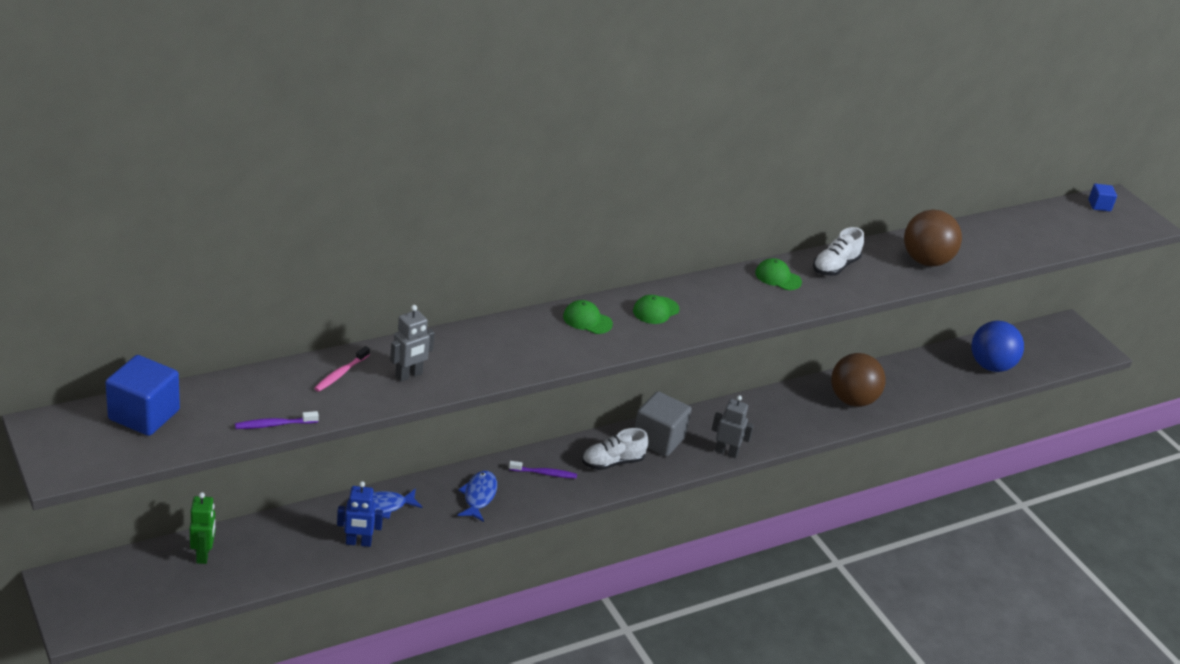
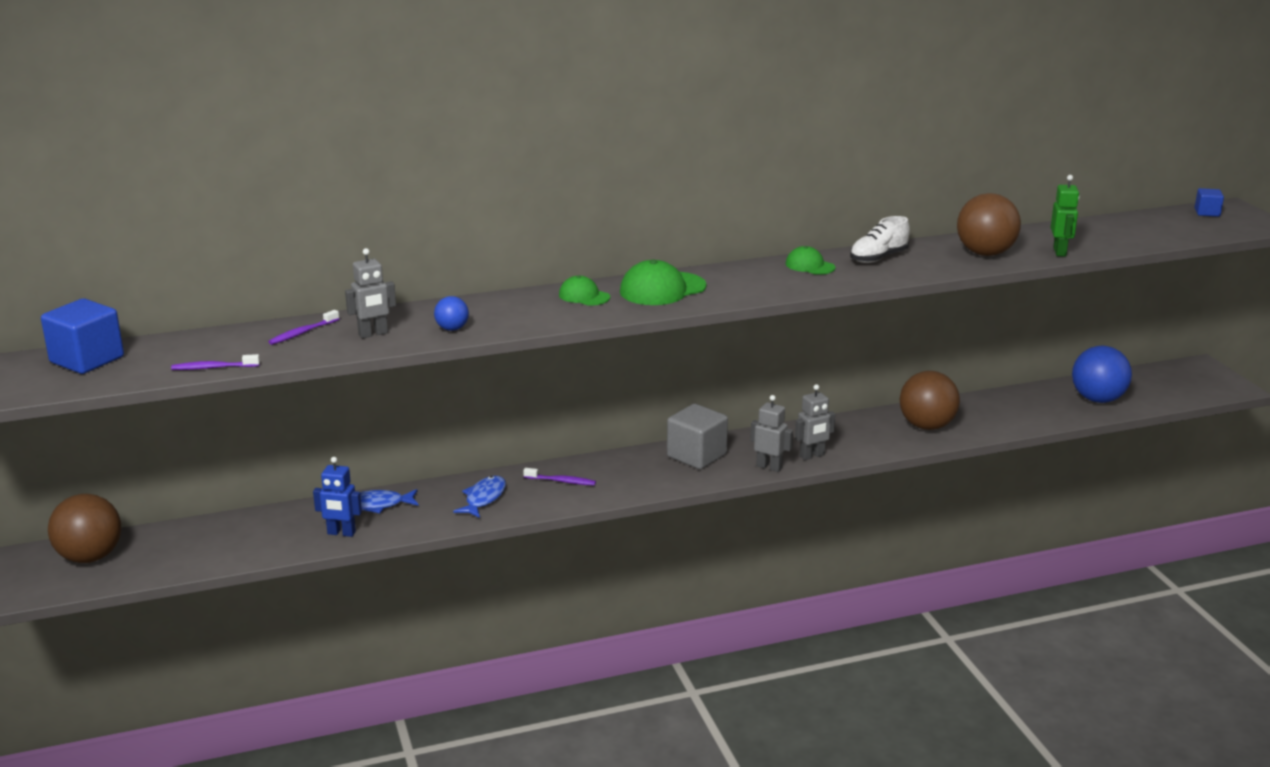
camera: 15 degrees right, 10 degrees down
(125, 580) = (90, 557): none -> brown ball
(203, 554) = (178, 539): green robot -> green robot (1060, 252)
(341, 374) = (303, 333): pink toothbrush -> purple toothbrush
(481, 367) = (452, 329): none -> blue ball
(612, 462) = (639, 473): white shoe -> none
(655, 310) = (662, 289): green cap -> green cap, size x1.67
(760, 438) = (812, 456): none -> grey robot

